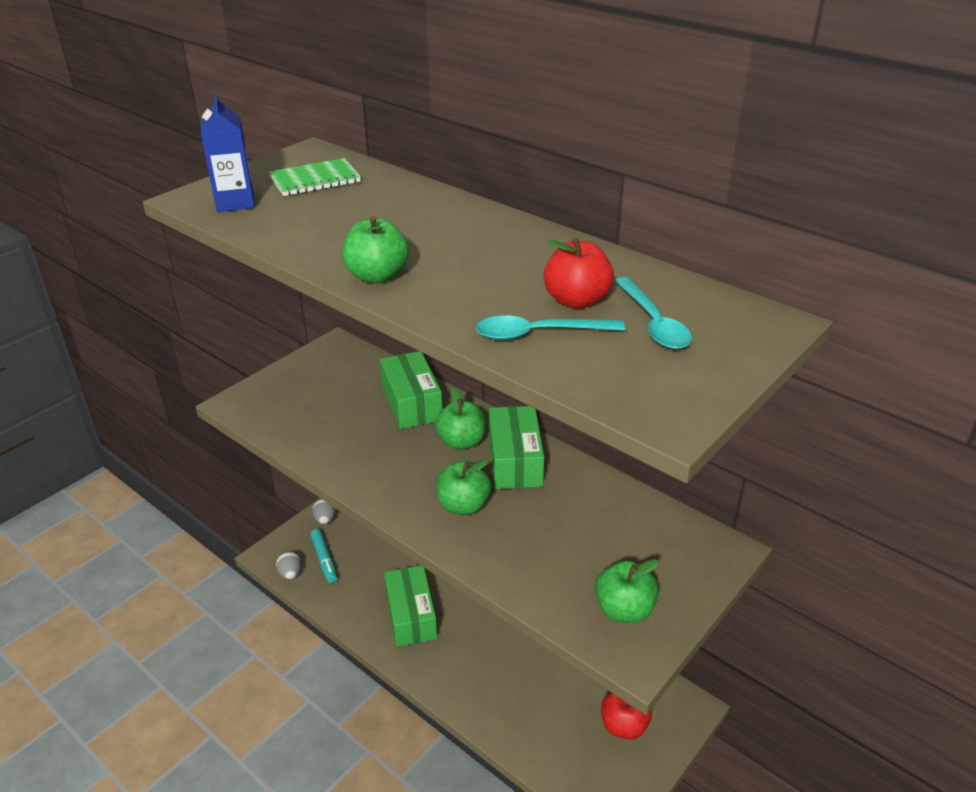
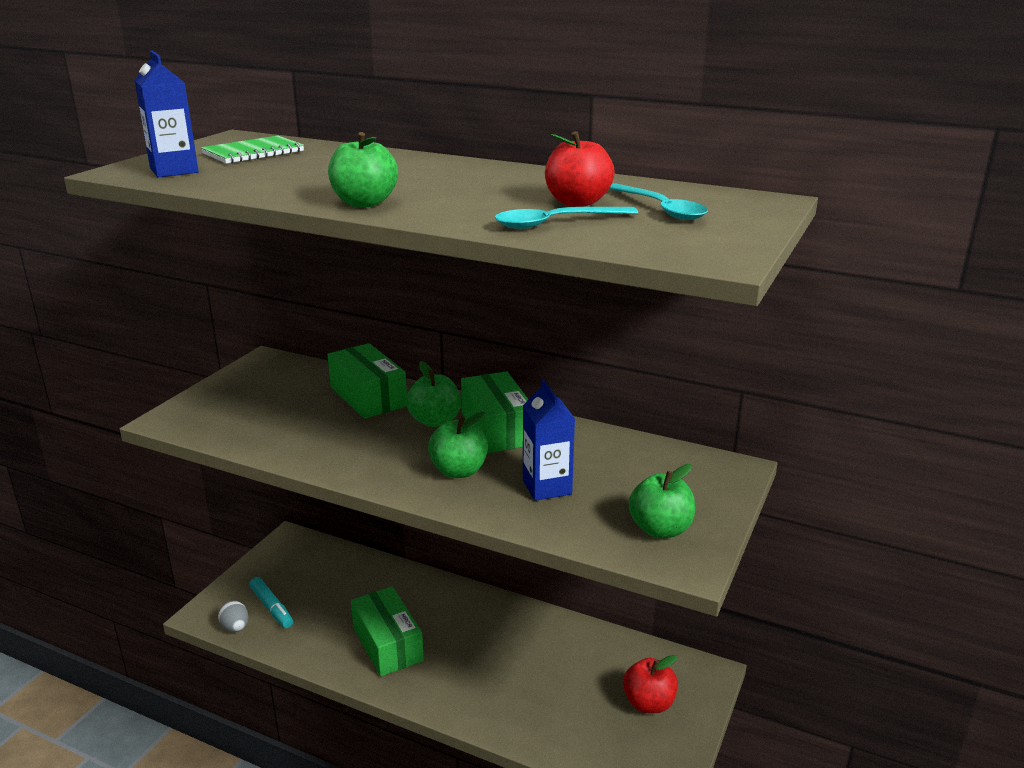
camera: 15 degrees left, 10 degrees down
(325, 519) = (261, 569): grey egg -> none
(536, 539) = (547, 487): none -> blue carton

